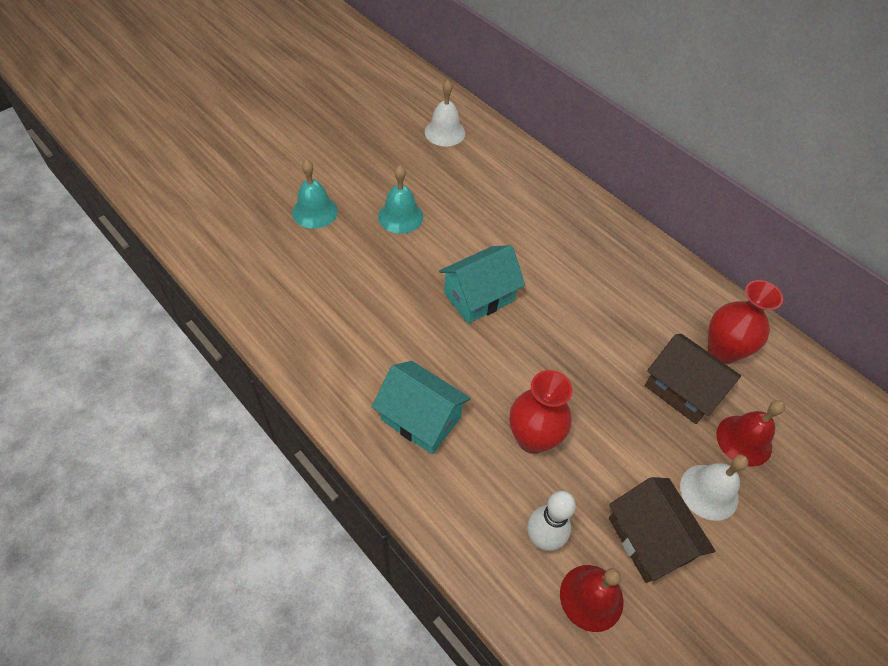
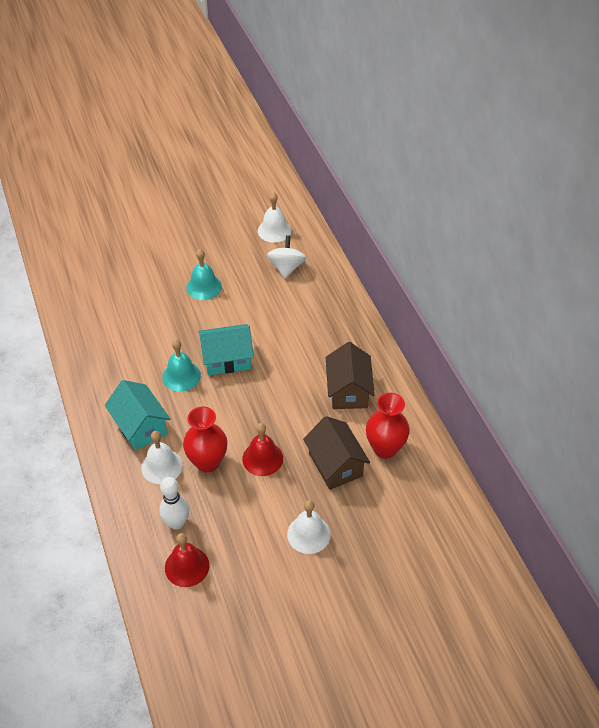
camera: 25 degrees right, 5 degrees down
(314, 211) = (145, 268): turquoise bell -> turquoise bell (181, 376)
(478, 464) = (162, 466): none -> white bell
(483, 170) = (286, 267): none -> white spinning top
(649, 539) = (247, 547): brown house -> brown house (348, 391)
(744, 440) = (358, 511): red bell -> red bell (262, 458)

